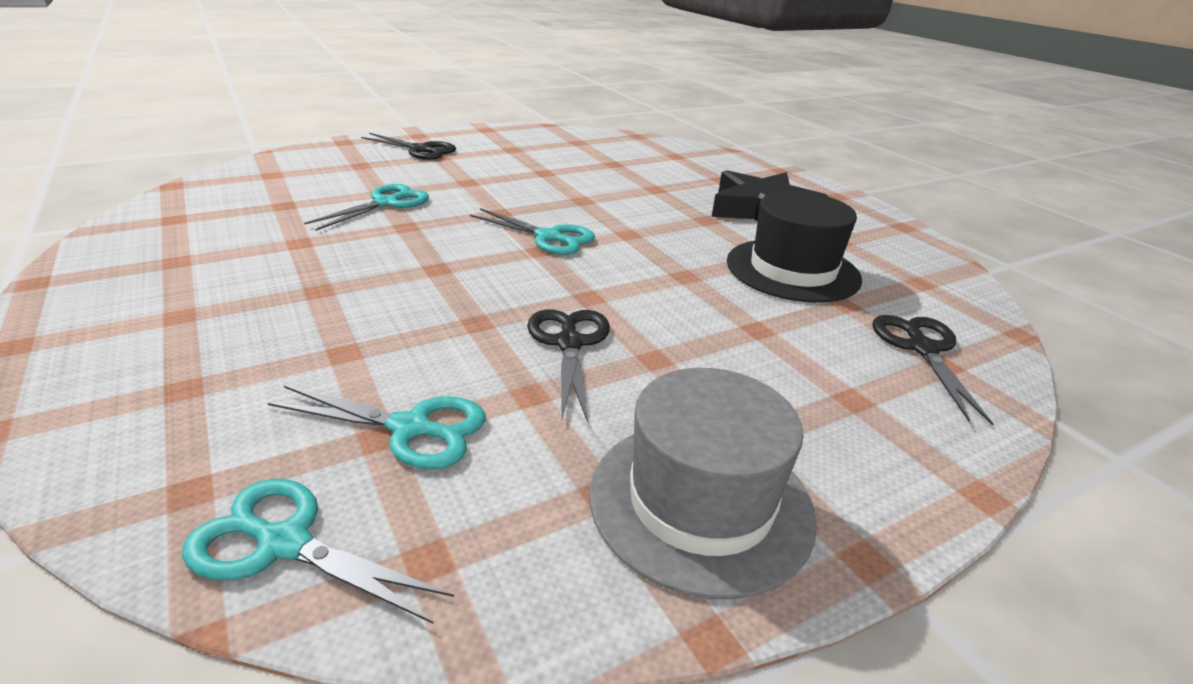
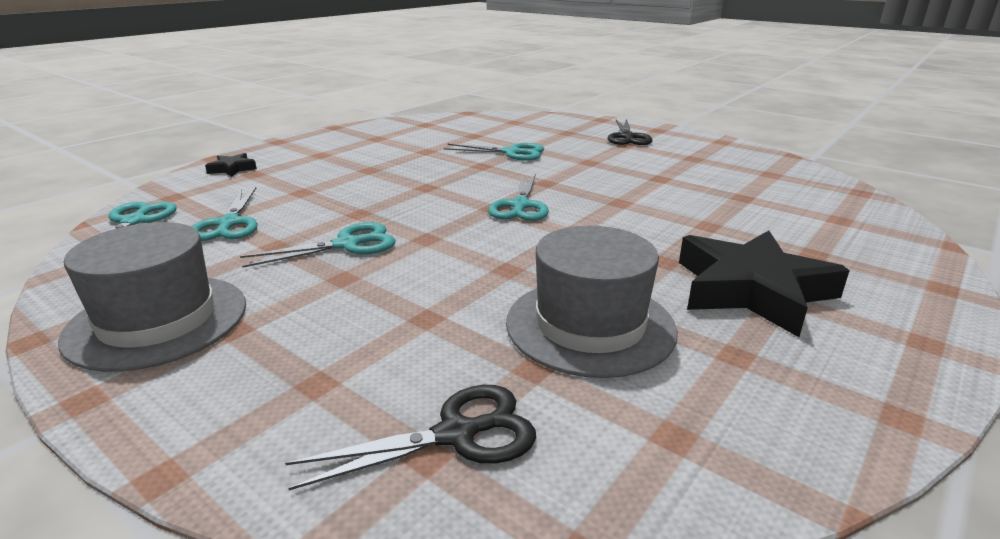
camera: 70 degrees right, 5 degrees down
(116, 409) = (232, 169): none -> black star
(569, 343) = (347, 244): black scissors -> turquoise scissors
(792, 270) = (590, 325): black hat -> grey hat

